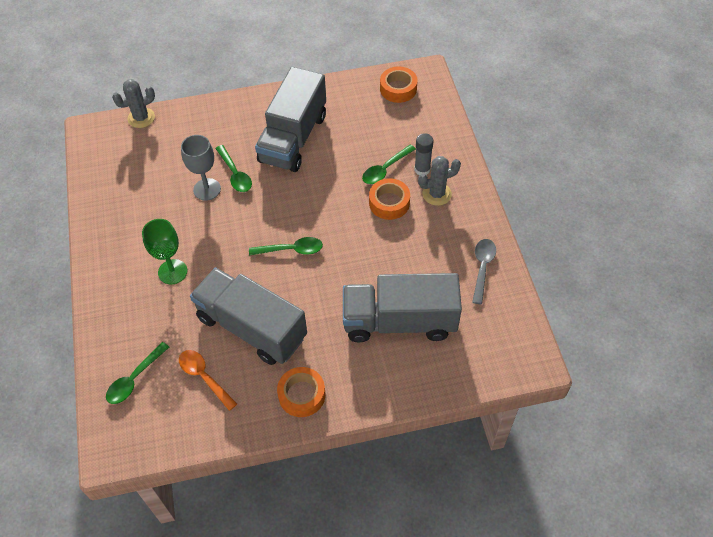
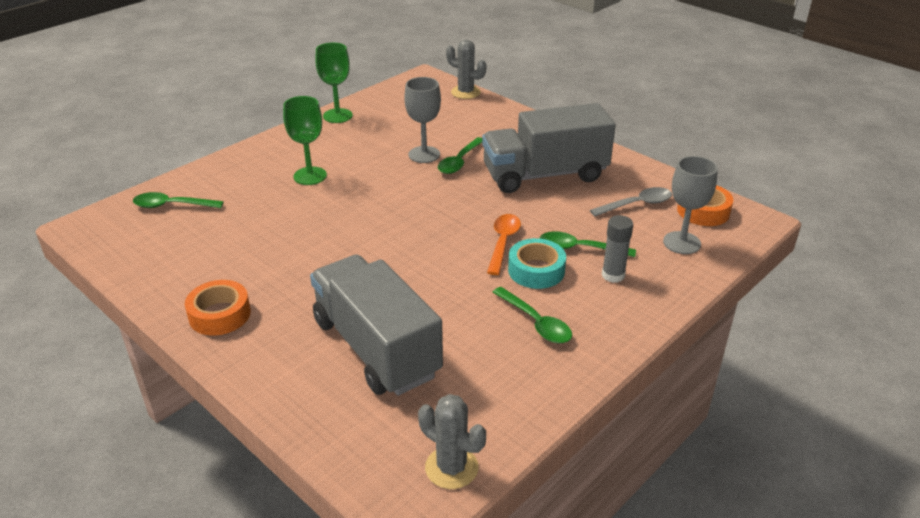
camera: 55 degrees right, 20 degrees down
(97, 214) = (337, 116): none -> green goblet
(204, 377) = (200, 243): orange spoon -> orange spoon (503, 242)
(252, 327) = (282, 247): grey truck -> none
(291, 250) = (402, 231): green spoon -> green spoon (536, 323)
(389, 203) = (536, 270): orange tape -> turquoise tape
(419, 119) = (681, 243): none -> grey goblet
(437, 194) = (591, 301): grey cactus -> grey cactus (451, 468)
(482, 268) = (522, 387): grey spoon -> grey spoon (637, 204)

